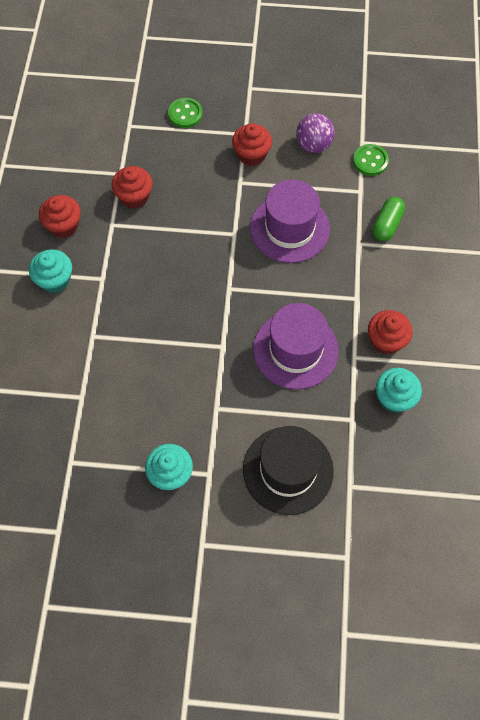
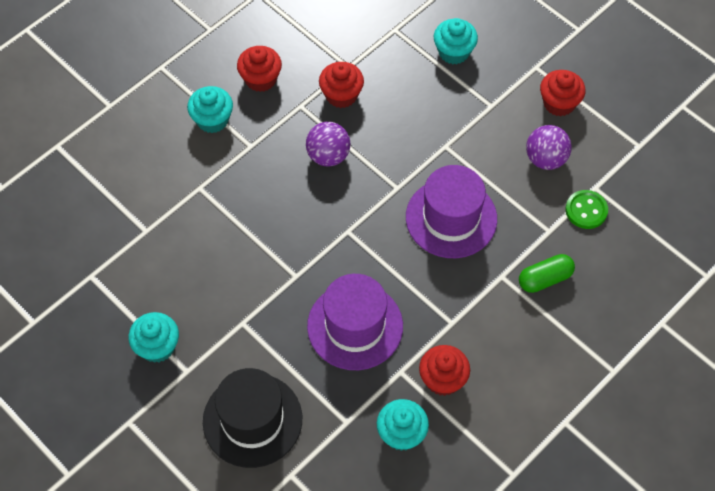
camera: 40 degrees right, 5 degrees down
(165, 246) = (328, 156): none -> purple ball
(185, 114) = (454, 52): green button -> turquoise cupcake
(251, 155) = (479, 129): red cupcake -> red cupcake (559, 103)

